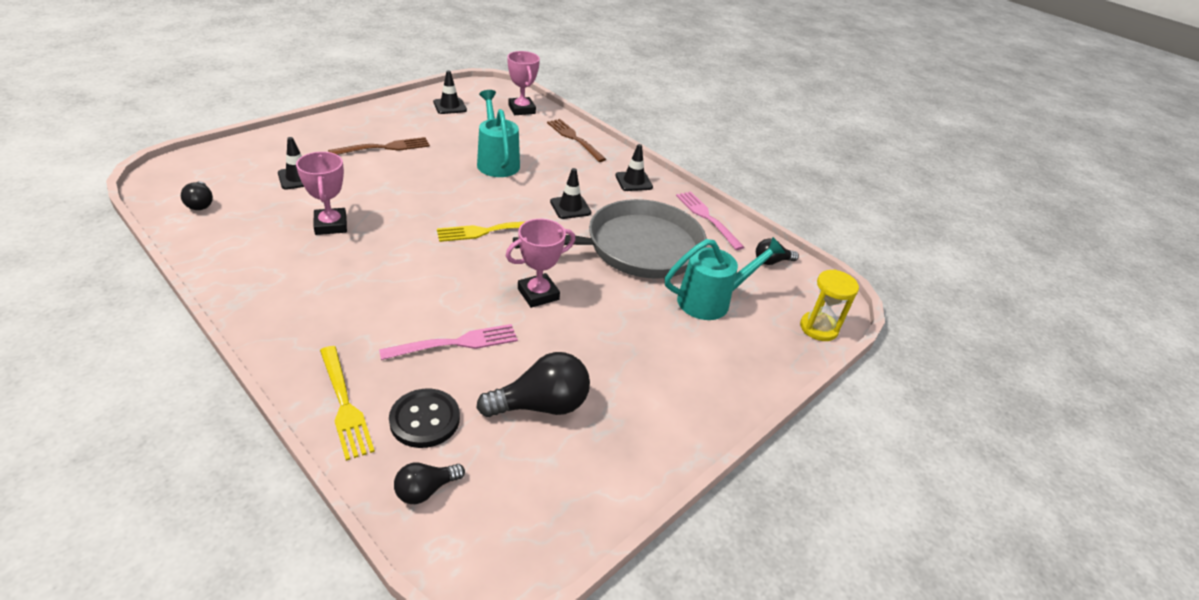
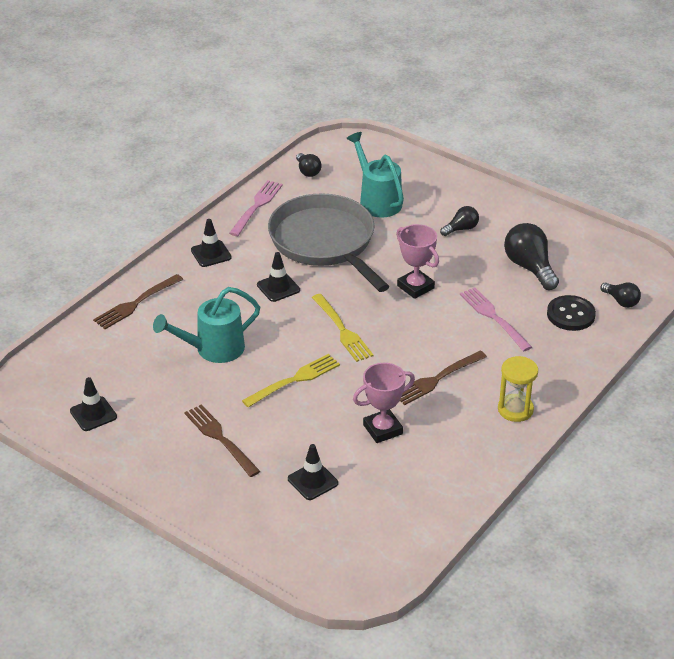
camera: 95 degrees left, 0 degrees up
(200, 204) = (392, 531): black light bulb -> black light bulb (461, 229)
(344, 404) = (579, 353): yellow fork -> yellow fork (294, 380)
(377, 274) = (437, 379): none -> brown fork
(521, 109) = (77, 354): pink trophy -> none
(707, 218) = (256, 206): pink fork -> pink fork turned 150 degrees clockwise
(818, 328) = (383, 151): yellow hourglass -> yellow hourglass (515, 409)

